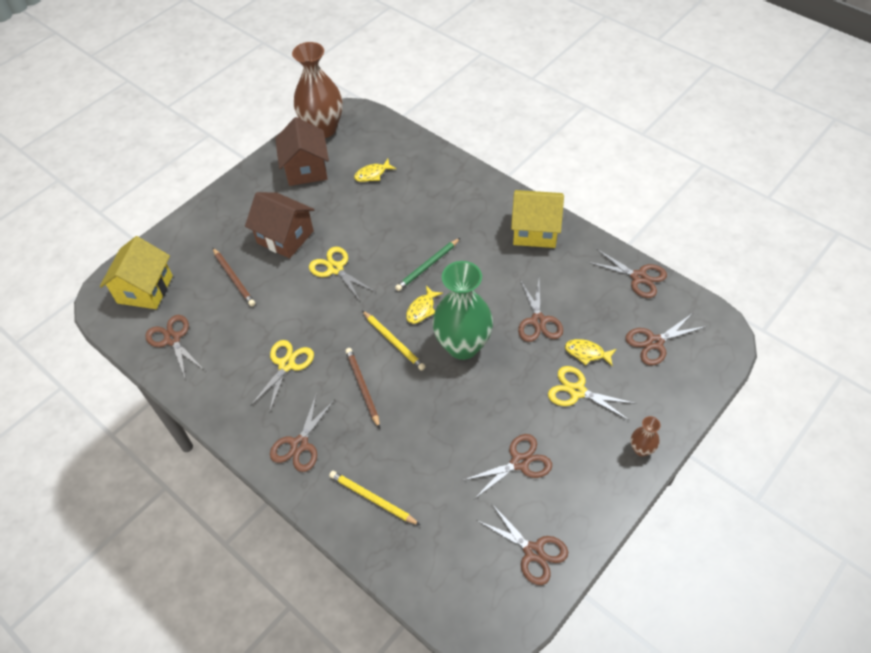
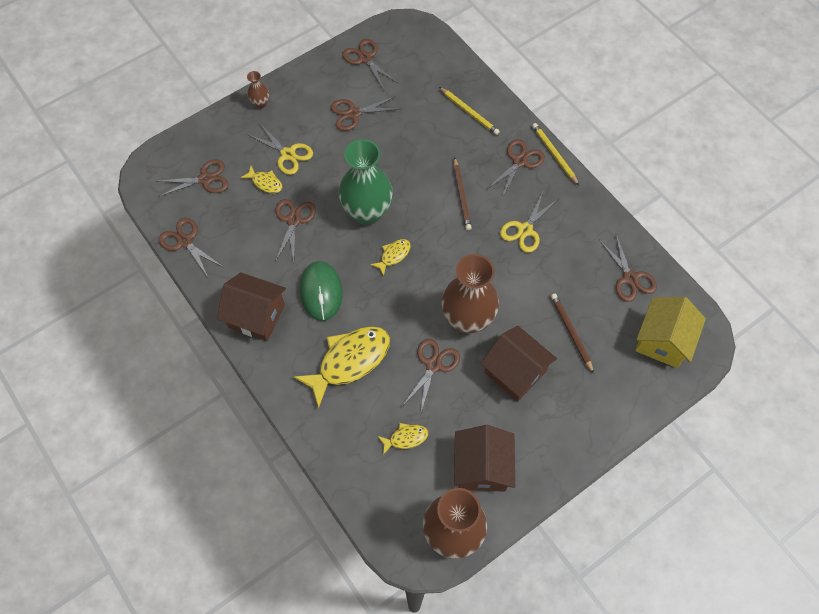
camera: 170 degrees left, 10 degrees up
(335, 268) = (467, 319): yellow scissors -> brown vase
(360, 227) = (433, 365): none -> brown scissors
(394, 341) = (426, 230): yellow pencil -> yellow pencil (554, 155)
(428, 266) = (375, 300): green pencil -> none
(436, 215) = (349, 361): none -> yellow fish
(483, 262) = (321, 292): none -> green mouse
(535, 231) = (256, 316): yellow house -> brown house

